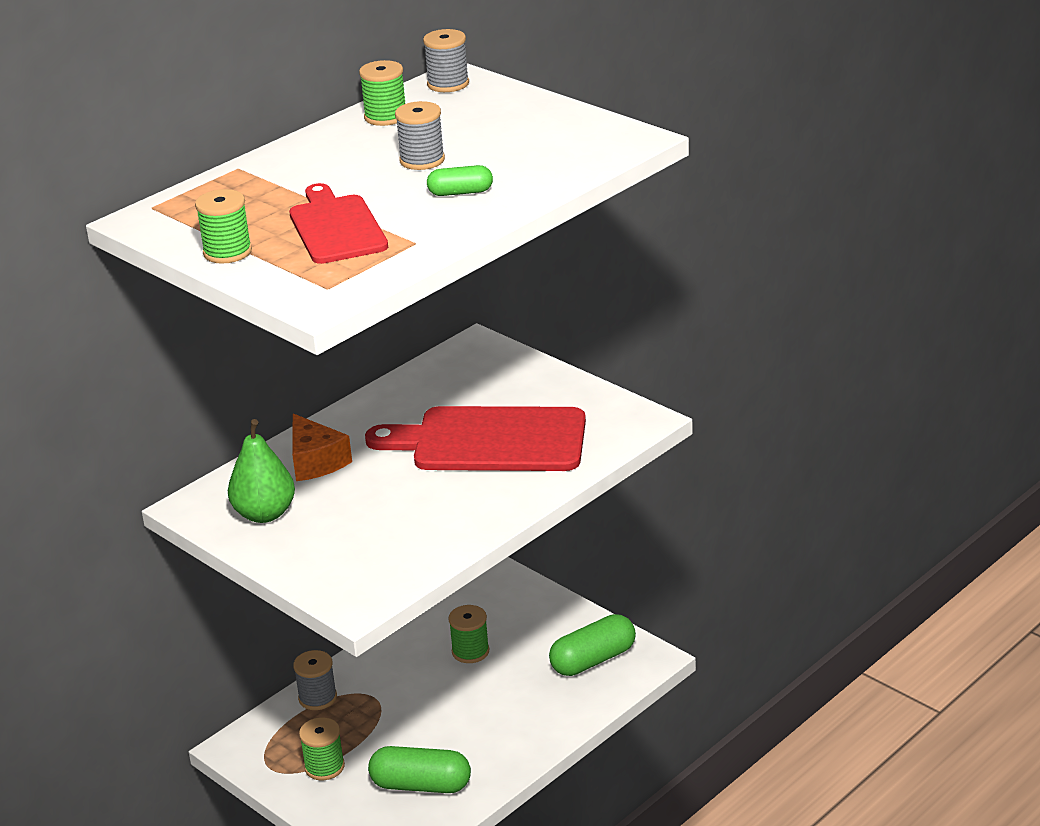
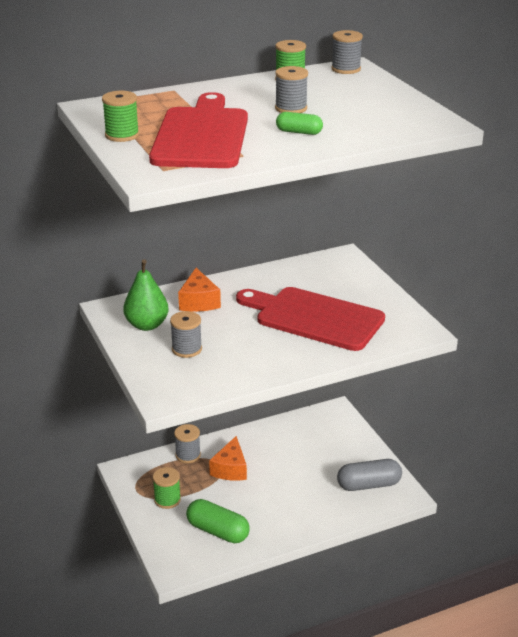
camera: 20 degrees right, 0 degrees up
(336, 227) = (201, 135): red cutting board -> red cutting board, size x1.56
(344, 531) = (187, 349): none -> grey spool
(390, 697) = (230, 469): none -> orange cheese
(470, 651) = (294, 455): green spool -> none
(593, 660) = (368, 485): green capsule -> grey capsule

